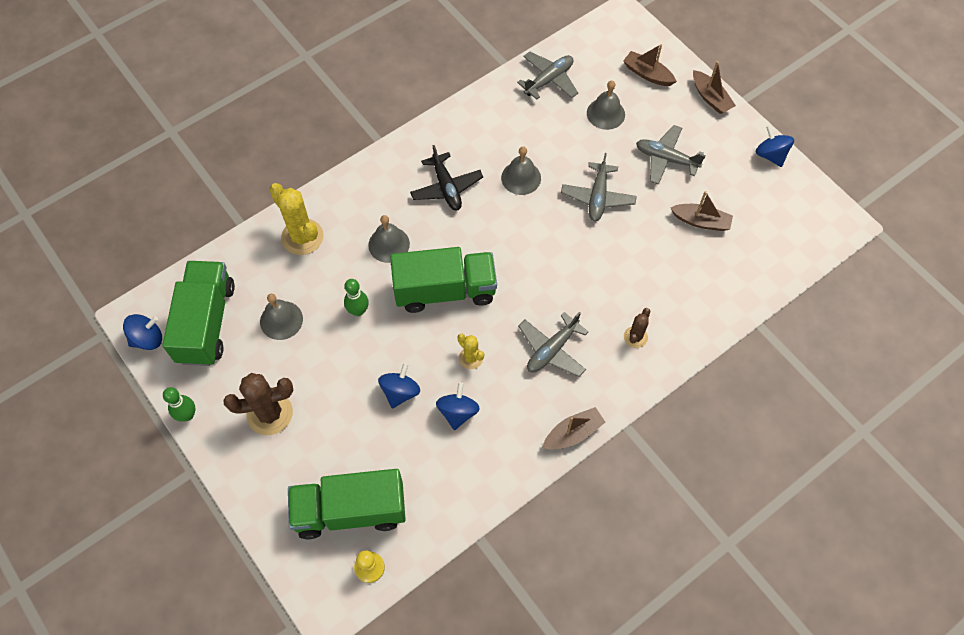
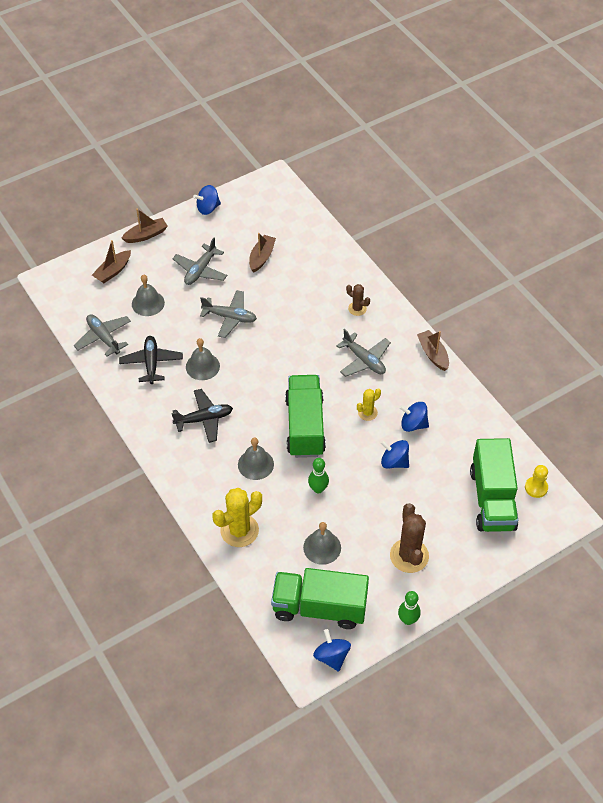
camera: 85 degrees left, 10 degrees down
(519, 128) = (151, 363): none -> black plane

